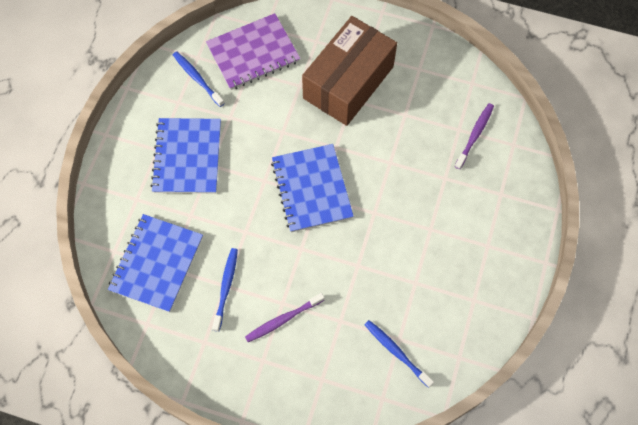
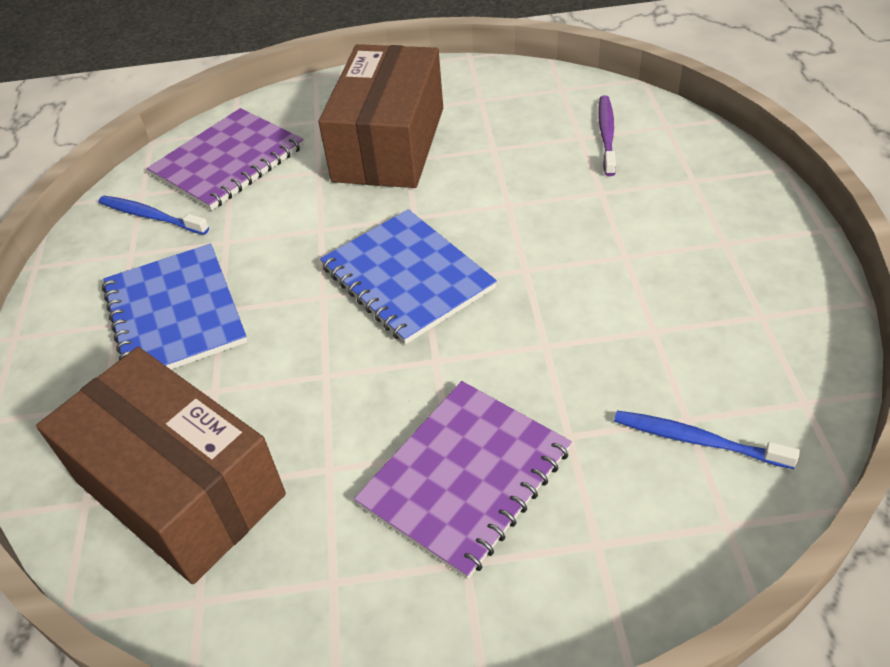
camera: 20 degrees left, 20 degrees down
(157, 263) = (179, 488): blue notebook -> brown box
(226, 287) = (331, 471): blue toothbrush -> none
(283, 319) = (465, 477): purple toothbrush -> purple notebook

